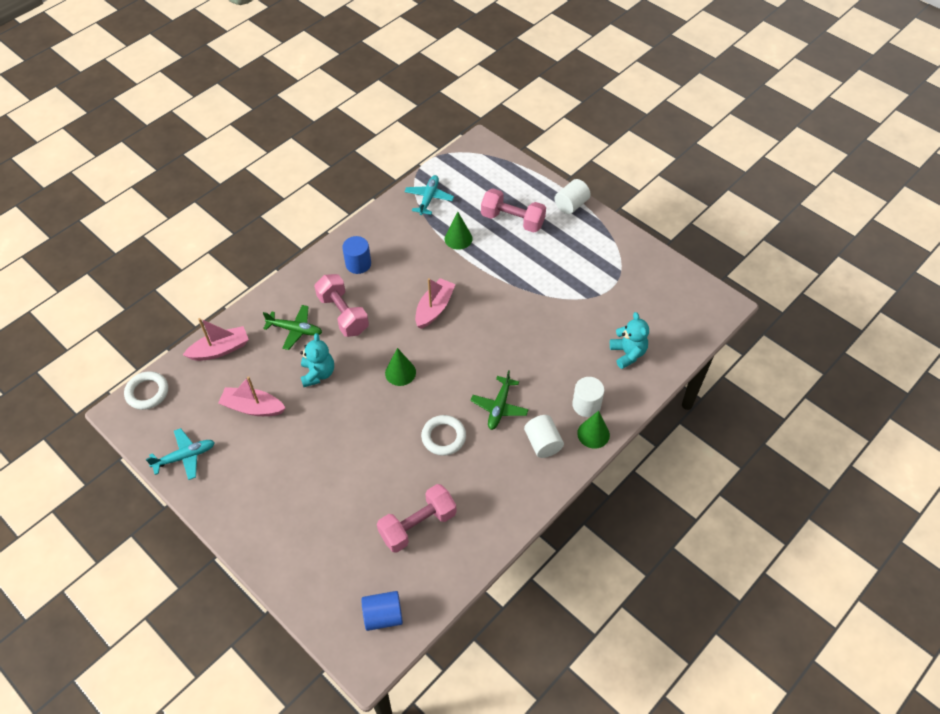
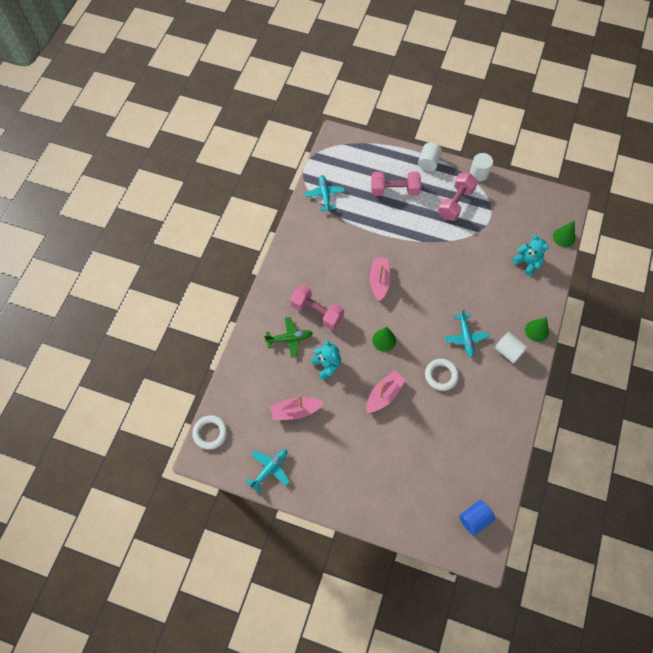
camera: 25 degrees left, 10 degrees up
(220, 349) = (243, 377): pink boat -> pink boat (384, 395)
(358, 264) = (304, 268): blue cylinder -> none
(418, 525) = (460, 446): pink dumbbell -> pink dumbbell (455, 203)
(458, 238) = (364, 219): green cone -> green cone (564, 237)
(499, 407) = (465, 337): green plane -> turquoise plane
(586, 405) = (521, 312): white cylinder -> white cylinder (479, 173)

